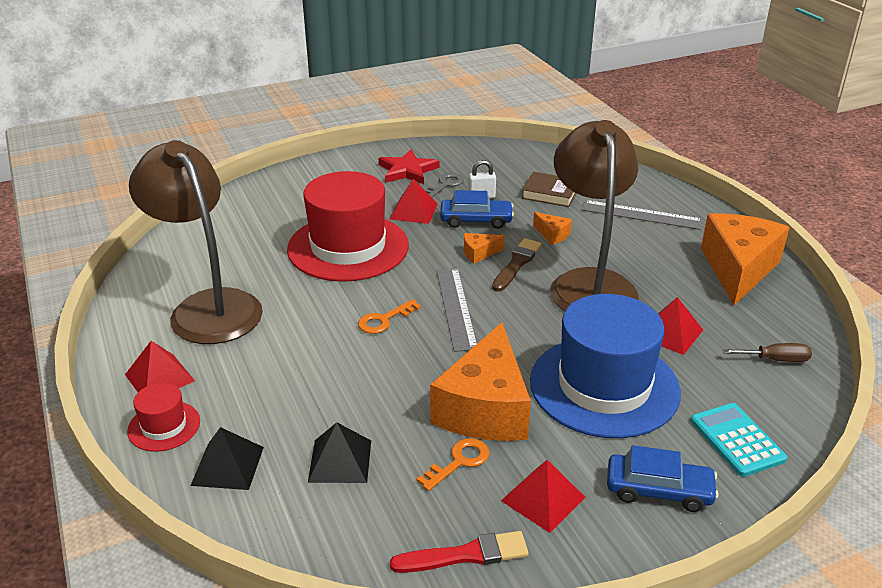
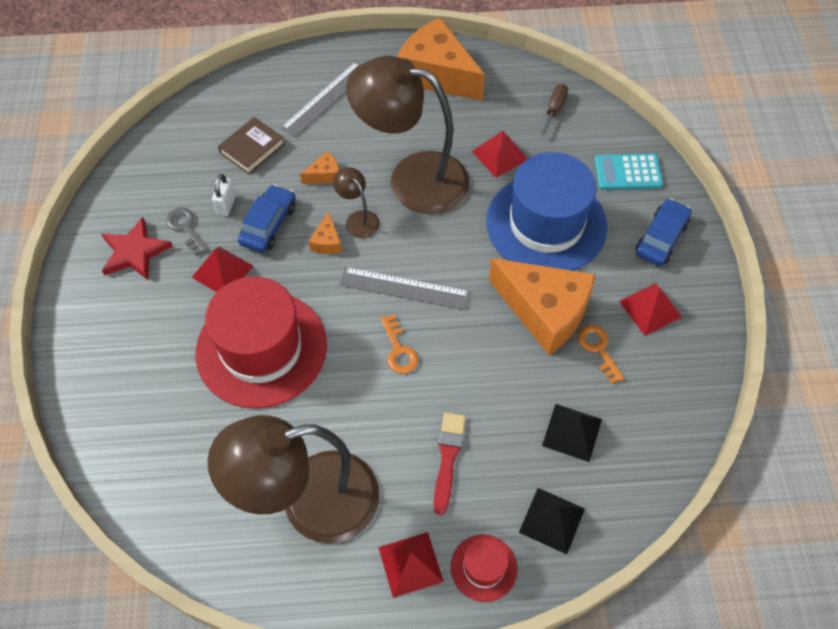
camera: 70 degrees left, 25 degrees up
(466, 555) = (689, 374): red brush -> red brush (448, 458)
(517, 264) = (358, 219): brown brush -> brown lamp

